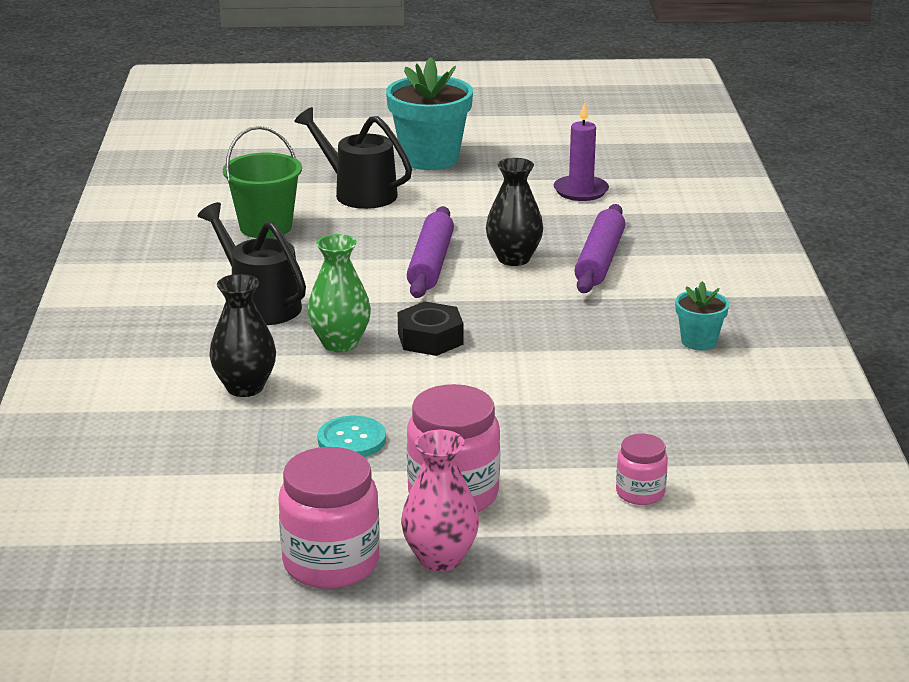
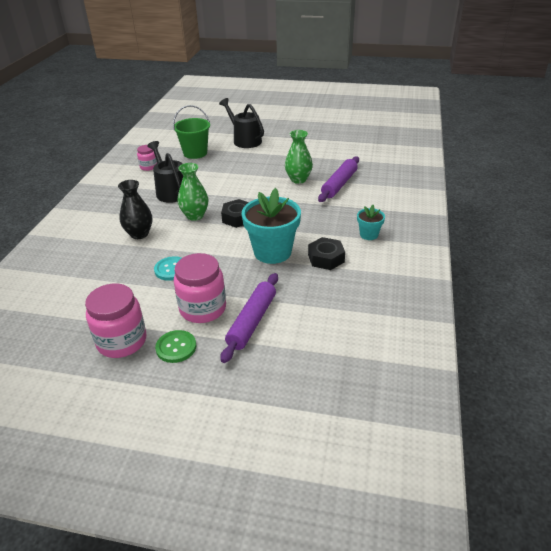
camera: 15 degrees right, 10 degrees up
(430, 158) = (285, 126): turquoise flower pot -> turquoise flower pot (272, 252)
(430, 263) = (258, 178): purple rolling pin -> purple rolling pin (252, 321)
(440, 558) = (176, 347): pink vase -> green button
(513, 259) = (298, 179): black vase -> green vase
(581, 191) = (347, 147): purple candle -> none
(638, 388) = (326, 258): none -> black nut
(640, 493) = (298, 322): pink jar -> pink jar (148, 167)

